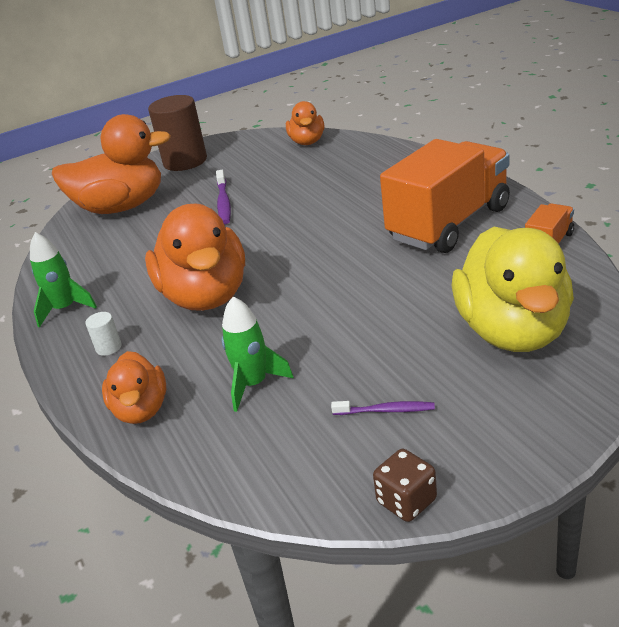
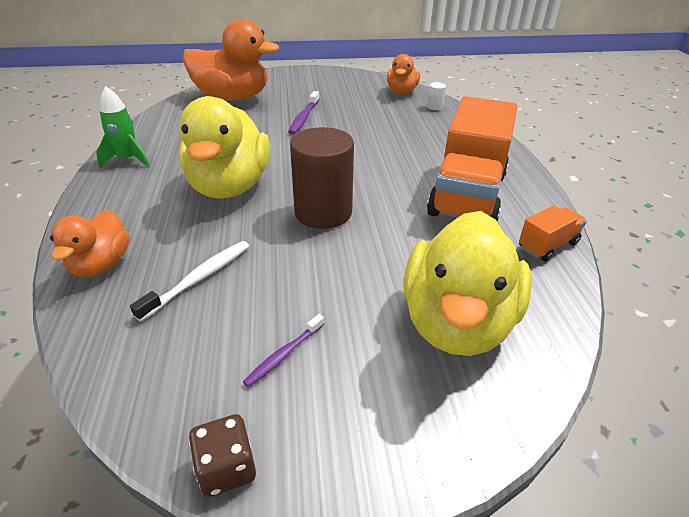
camera: 15 degrees right, 5 degrees up
(108, 347) = (127, 201): white cylinder -> white cylinder (434, 107)
(185, 161) = (303, 79): brown cylinder -> brown cylinder (323, 212)
(206, 296) = (229, 186): orange duck -> yellow duck
(253, 384) = (199, 278): green rocket -> white toothbrush
(386, 410) = (284, 355): purple toothbrush -> purple toothbrush turned 105 degrees clockwise
(449, 224) = (467, 194): orange truck -> orange truck turned 135 degrees clockwise

